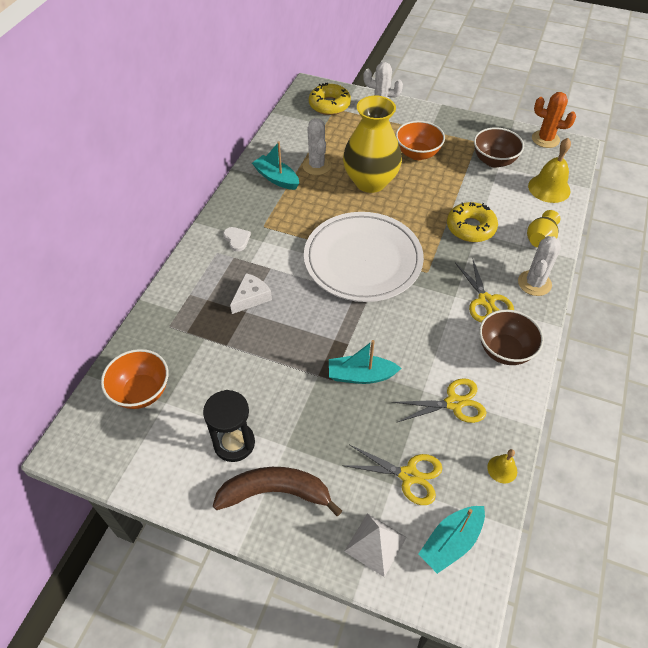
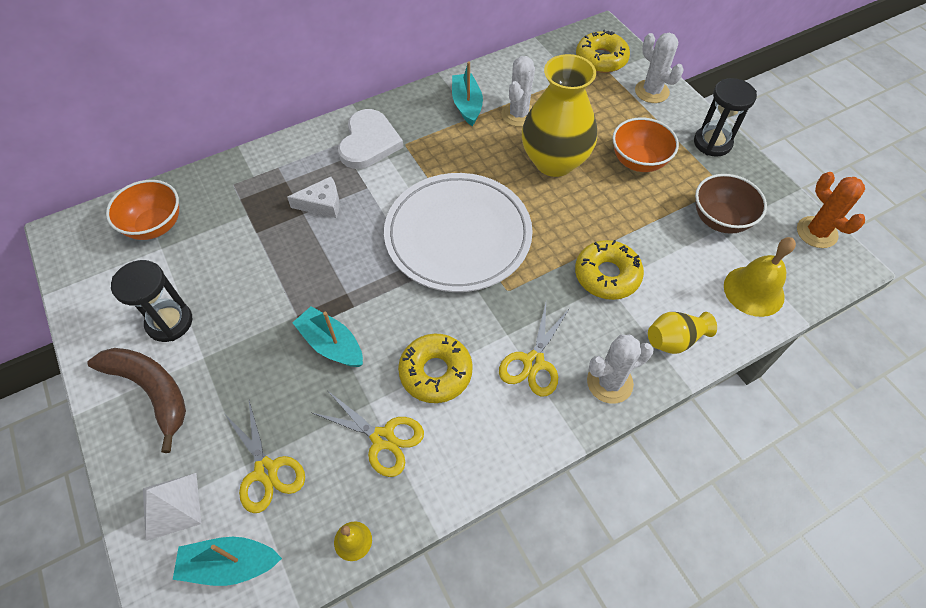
camera: 40 degrees right, 5 degrees up
(237, 239) = (369, 142): white heart -> white heart, size x2.04
(440, 345) = (436, 372): none -> yellow donut
(445, 121) = (712, 143): none -> black hourglass
(504, 350) = (493, 427): brown bowl -> none

